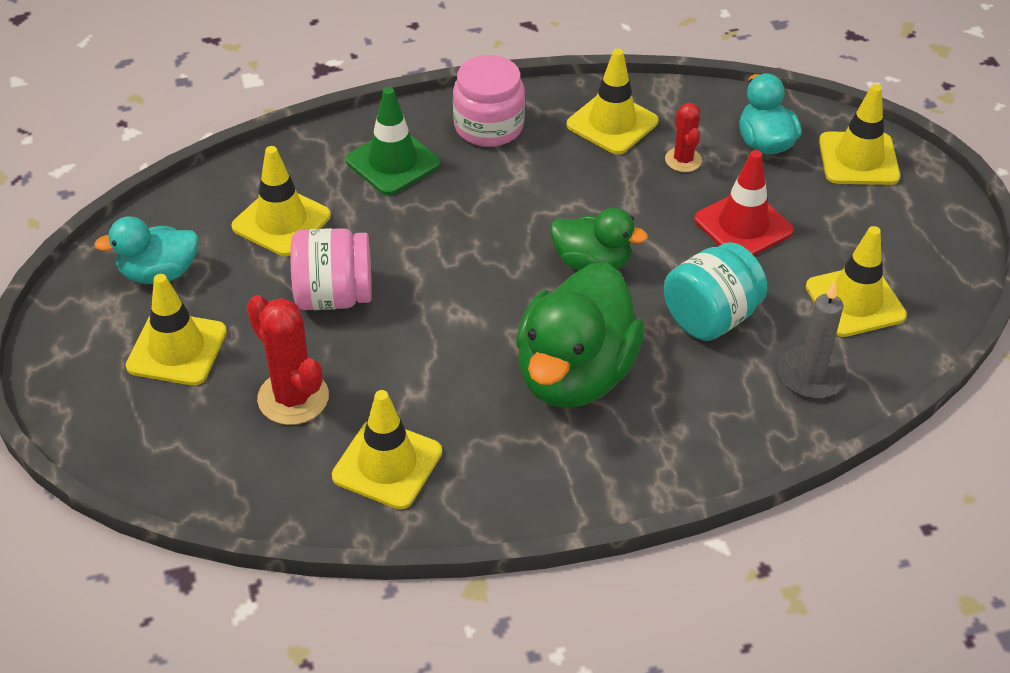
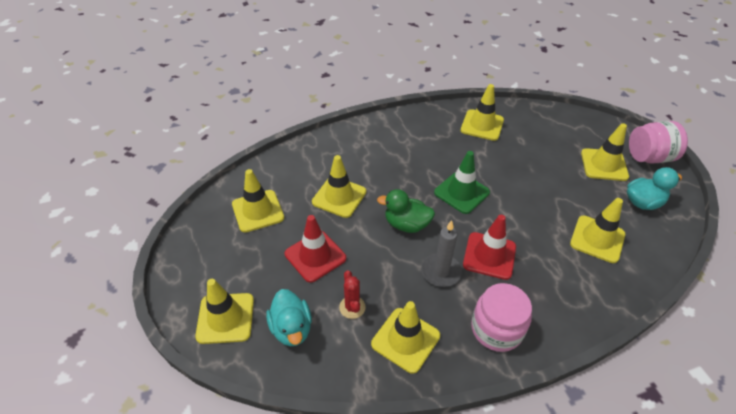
camera: 175 degrees right, 0 degrees up
(293, 398) = (536, 147): red cactus -> none
(334, 296) = (542, 196): pink jar -> pink jar (649, 157)
(393, 162) = (551, 290): green traffic cone -> green traffic cone (461, 192)
(467, 209) = (489, 255): none -> red traffic cone
(575, 374) = (407, 165): green duck -> none
(710, 317) = (339, 197): turquoise jar -> yellow traffic cone
(811, 375) = (291, 171): grey candle -> grey candle (441, 272)

